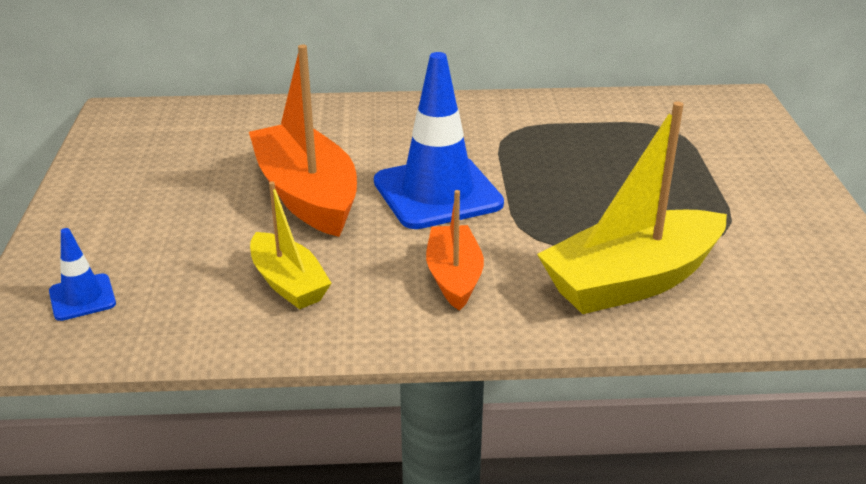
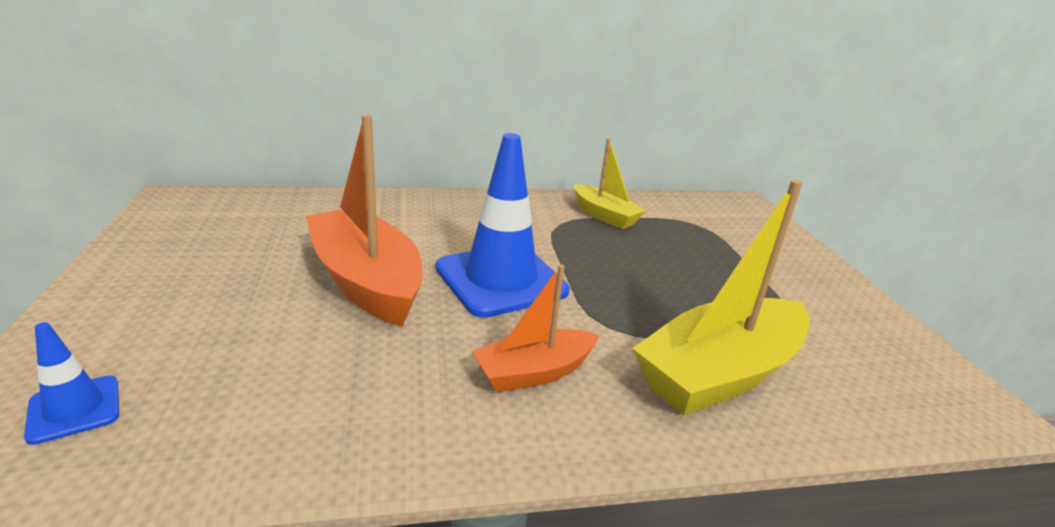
camera: 10 degrees left, 5 degrees down
(288, 283) = (345, 383): yellow boat -> yellow boat (604, 216)
(454, 277) = (534, 372): orange boat -> orange boat turned 105 degrees counterclockwise

